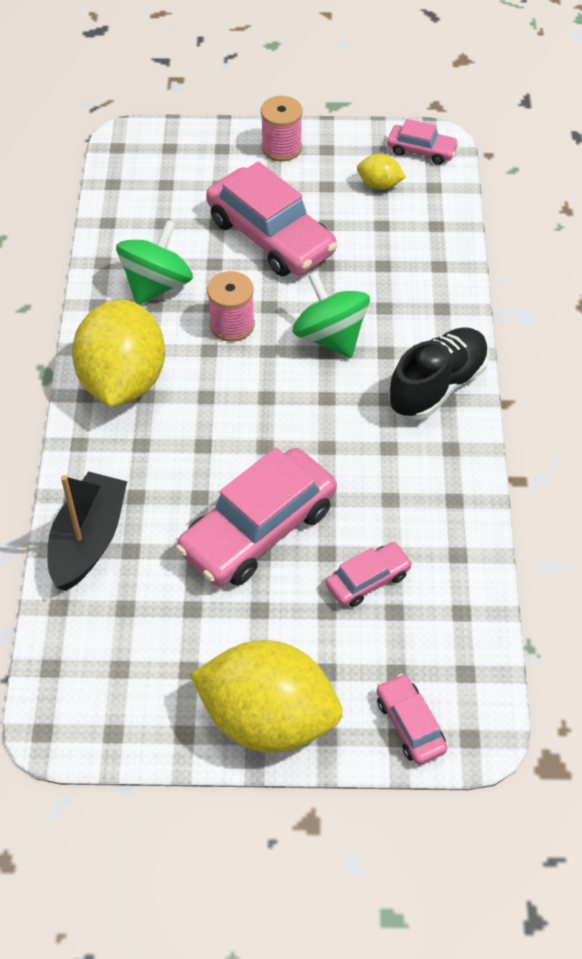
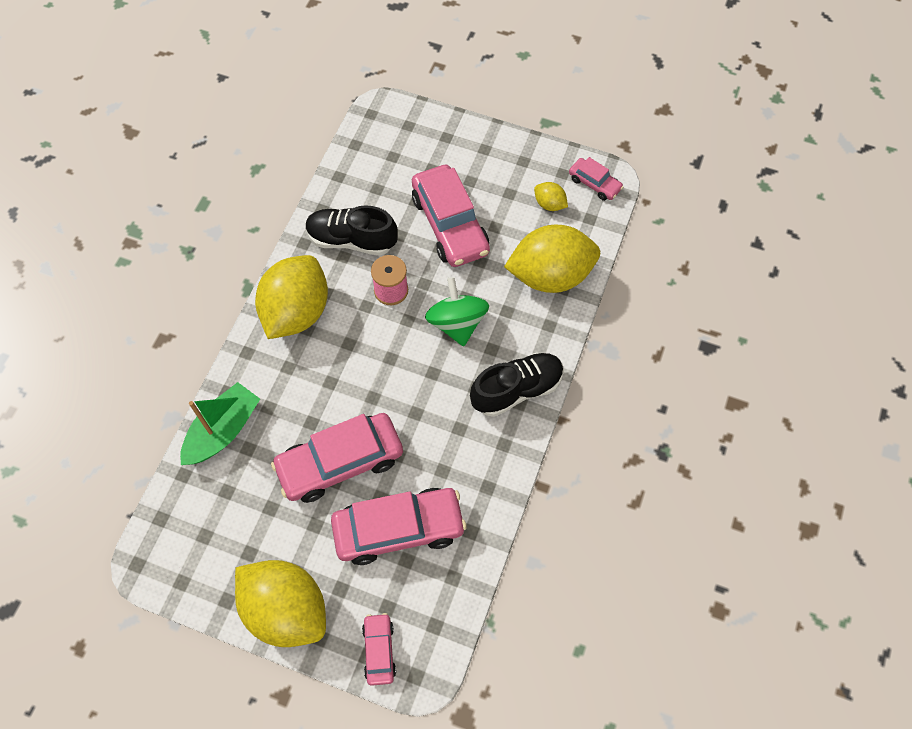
camera: 20 degrees right, 10 degrees up
(88, 540) = (223, 431): black boat -> green boat
(157, 285) = (352, 240): green spinning top -> black shoe
(281, 148) = (490, 150): pink spool -> none
(368, 580) = (399, 529): pink car -> pink car, size x2.00
(417, 256) = (550, 275): none -> yellow lemon

